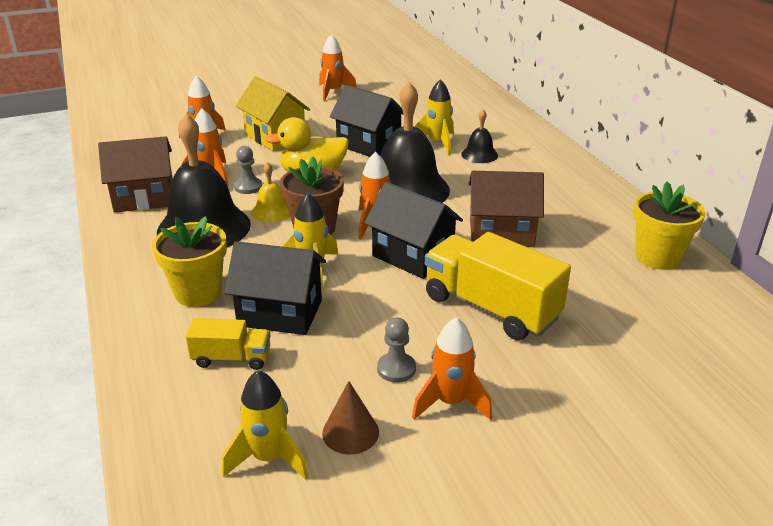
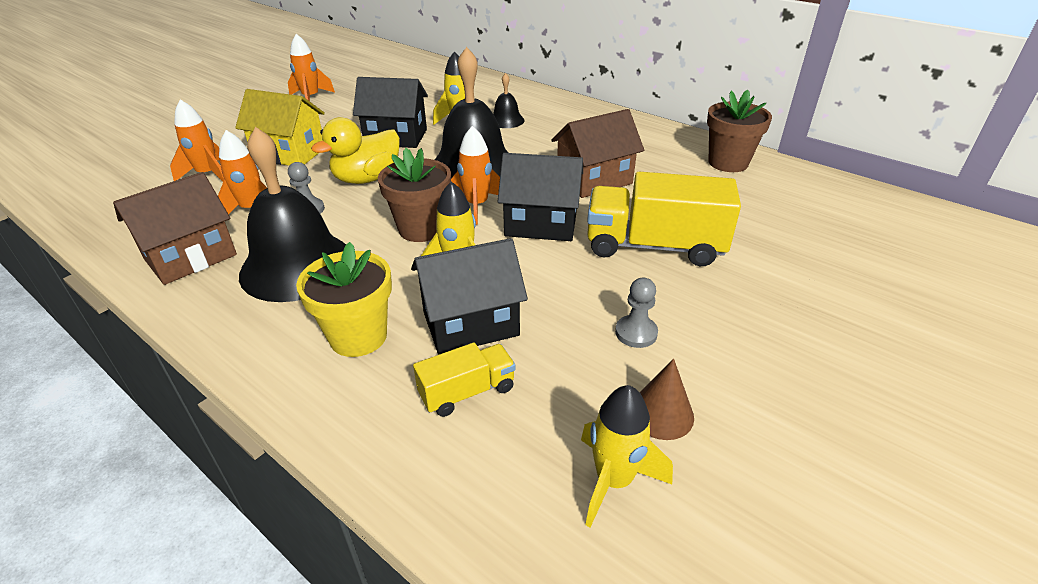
camera: 30 degrees left, 5 degrees up
(272, 211) = (359, 226): yellow bell -> none
(450, 402) = (713, 343): orange rocket -> none
(657, 257) = (728, 163): yellow flower pot -> brown flower pot

